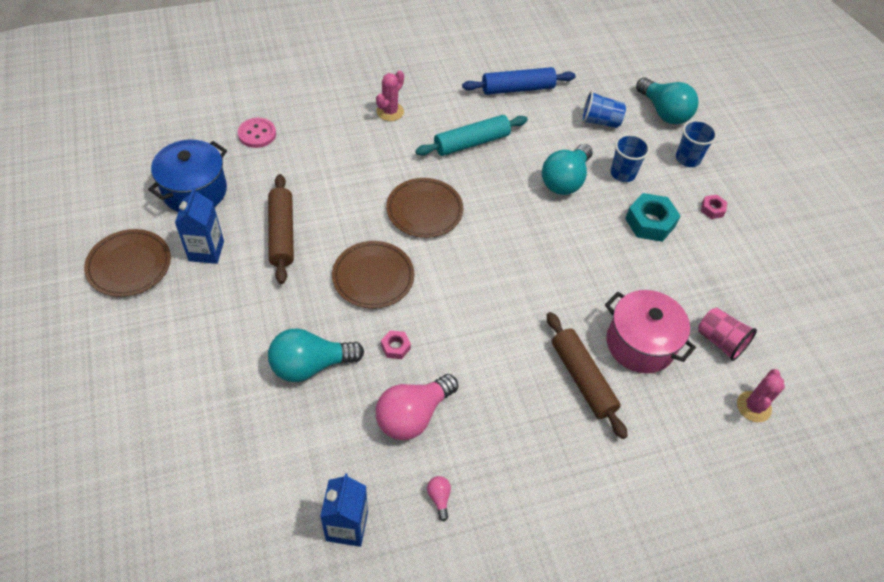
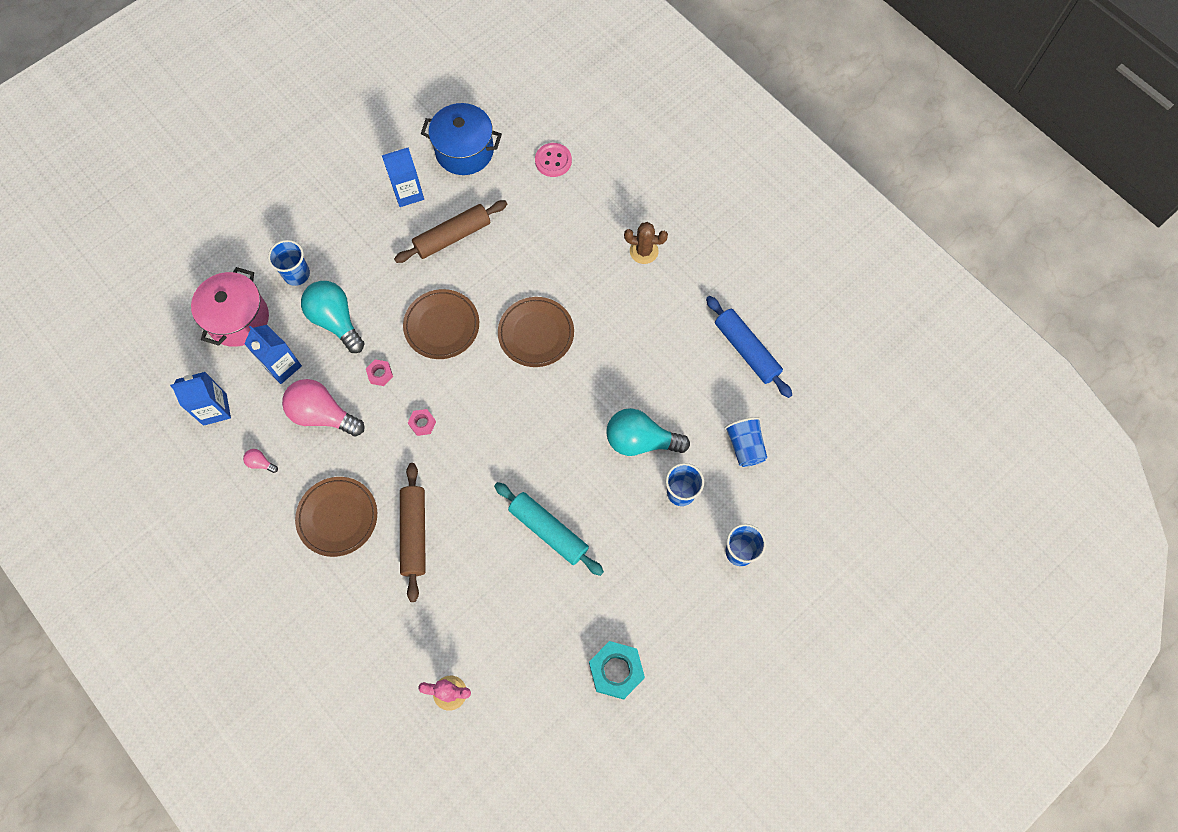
camera: 70 degrees right, 15 degrees up
(129, 265) = (368, 150): brown plate -> brown plate (337, 517)
(230, 383) = (296, 274): none -> blue cup
(333, 435) = (282, 366): none -> blue carton
(390, 112) = (644, 251): pink cactus -> brown cactus
(439, 498) = (260, 463): pink light bulb -> pink light bulb turned 120 degrees counterclockwise
(471, 143) = (643, 338): turquoise rolling pin -> turquoise rolling pin (548, 530)
(582, 379) = (414, 533): brown rolling pin -> brown rolling pin turned 45 degrees counterclockwise
(640, 344) = (474, 572): pink pot -> pink pot (238, 319)
(650, 222) = (627, 539): turquoise nut -> turquoise nut (616, 671)
(664, 112) = (799, 507): turquoise light bulb -> none
(712, 209) = (678, 596): pink nut -> pink nut (422, 423)
(720, 341) = (510, 644): pink cup -> none

